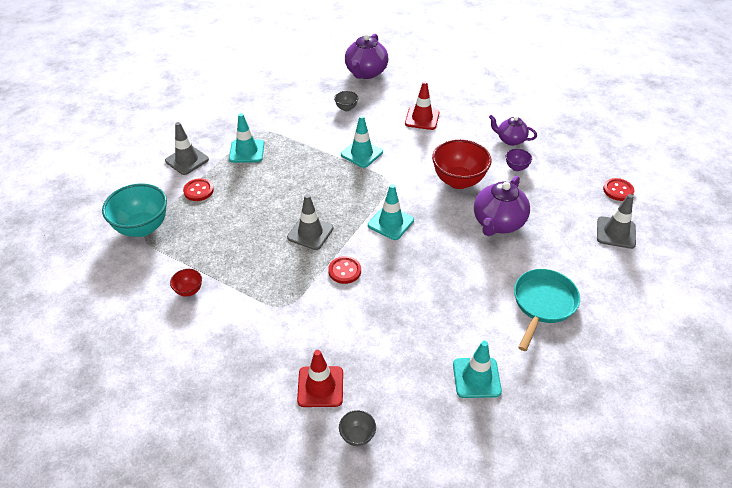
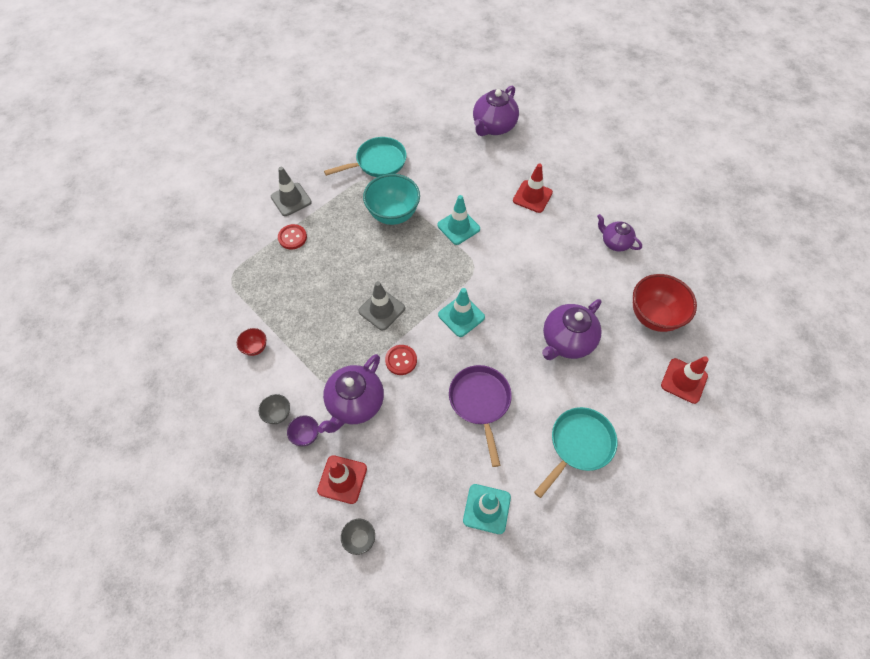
camera: 15 degrees right, 15 degrees up
(142, 228) = (232, 268): turquoise bowl -> turquoise bowl (393, 214)
(247, 151) = (349, 201): turquoise traffic cone -> none
(265, 117) = (378, 162): none -> turquoise pan
(310, 317) = (355, 403): none -> purple teapot
(346, 108) = (460, 168): grey bowl -> grey bowl (278, 414)
(436, 289) = (480, 402): none -> purple pan
(458, 181) = (544, 281): red bowl -> red bowl (653, 316)
(516, 167) = (609, 278): purple bowl -> purple bowl (306, 435)
(615, 232) = (684, 381): grey traffic cone -> red traffic cone
(618, 190) = (706, 330): red button -> none

